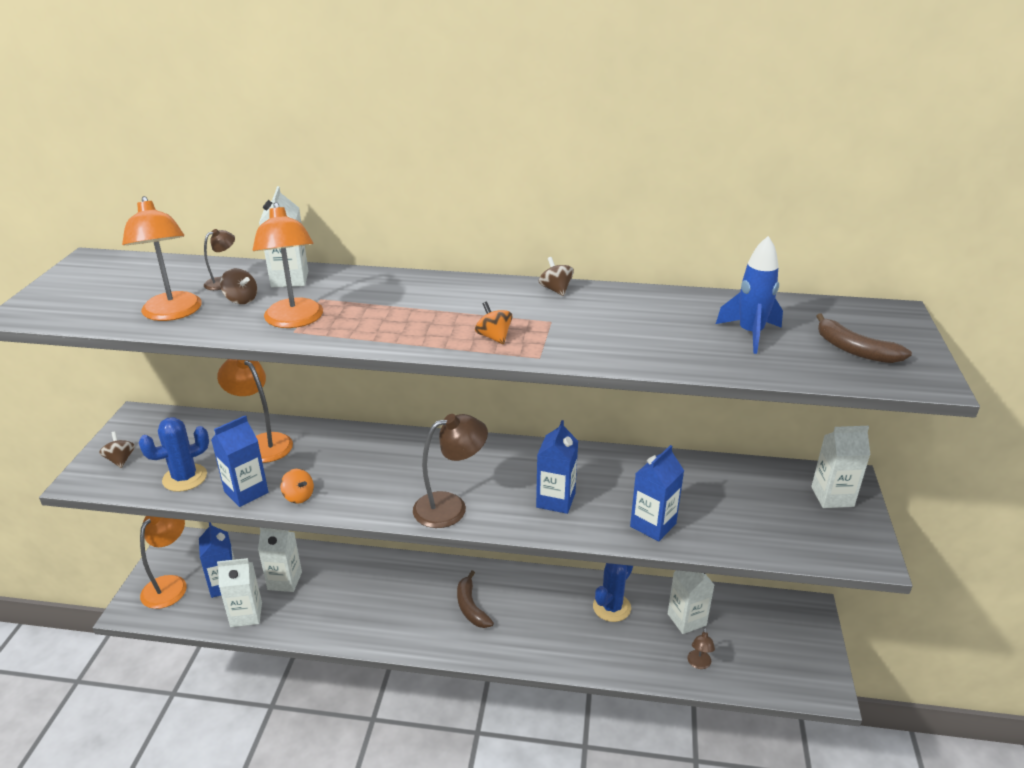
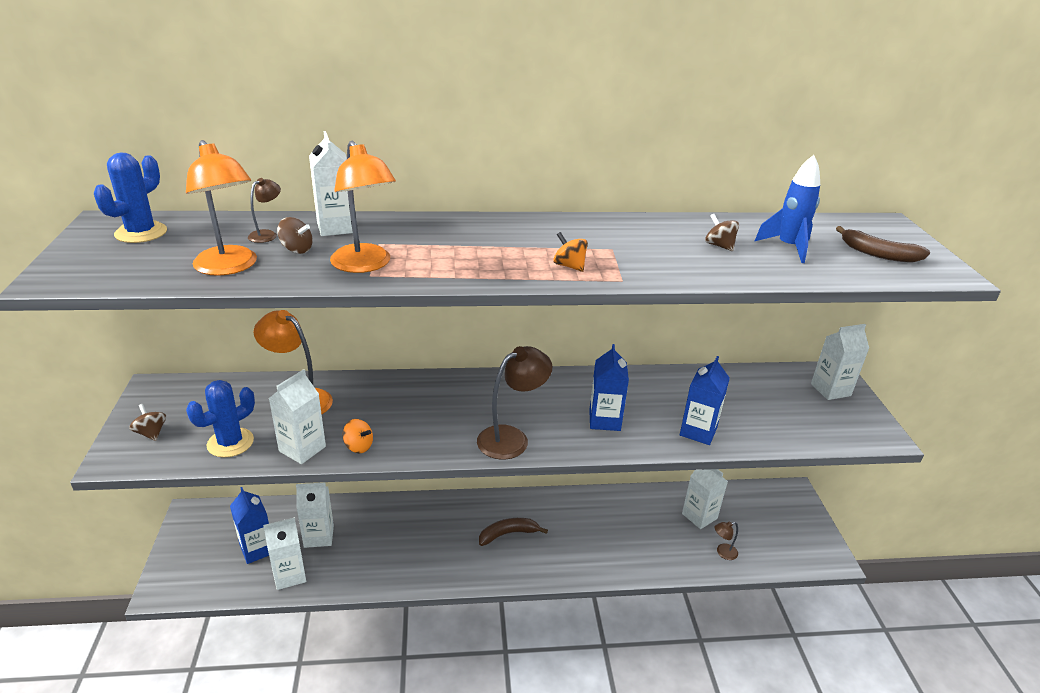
camera: 15 degrees left, 0 degrees up
(170, 585) = (198, 558): orange lamp -> none
(246, 492) = (302, 449): blue carton -> white carton
(471, 607) = (508, 534): brown banana -> brown banana turned 105 degrees clockwise
(556, 290) = (598, 222): brown spinning top -> brown spinning top (719, 246)
(611, 607) = (633, 515): blue cactus -> blue cactus (141, 233)
(699, 664) = (723, 553): brown lamp -> brown lamp turned 75 degrees clockwise

